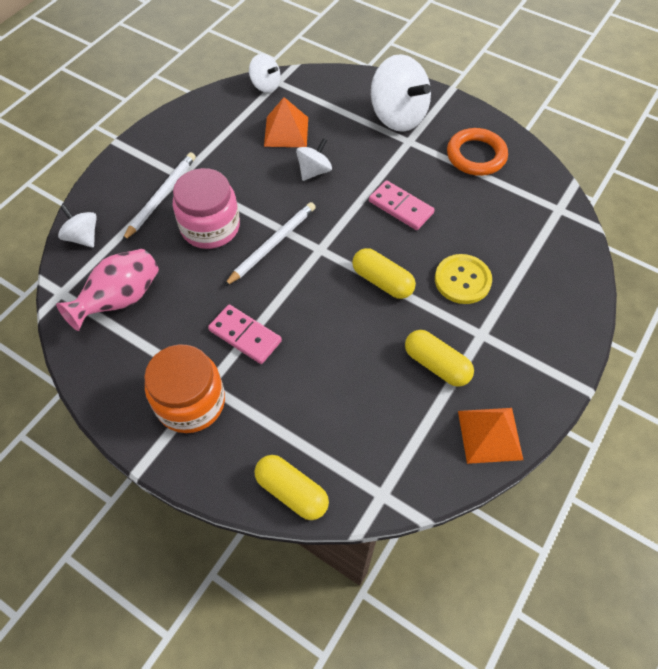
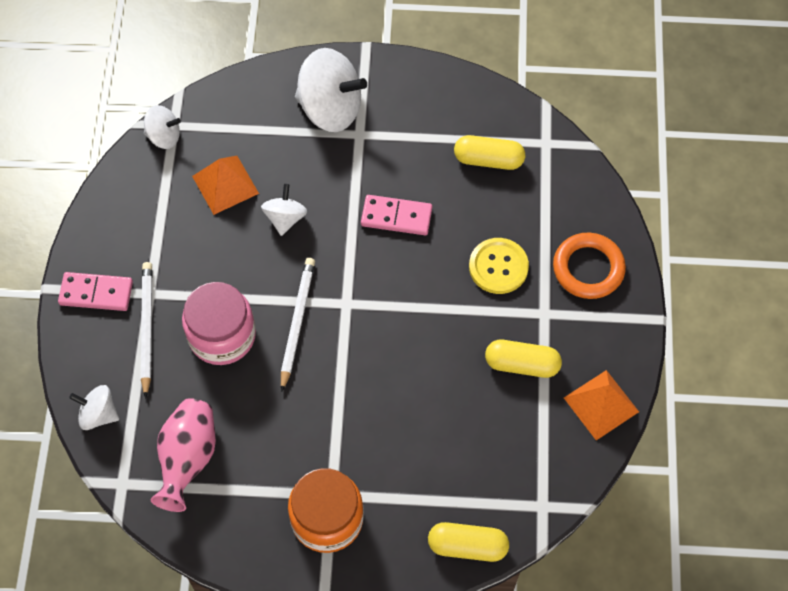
camera: 30 degrees left, 5 degrees up
(245, 336) = (333, 429): pink domino -> pink domino (96, 293)
(382, 281) = (426, 306): yellow capsule -> yellow capsule (488, 160)
(476, 155) = (436, 119): orange ring -> orange ring (588, 268)

